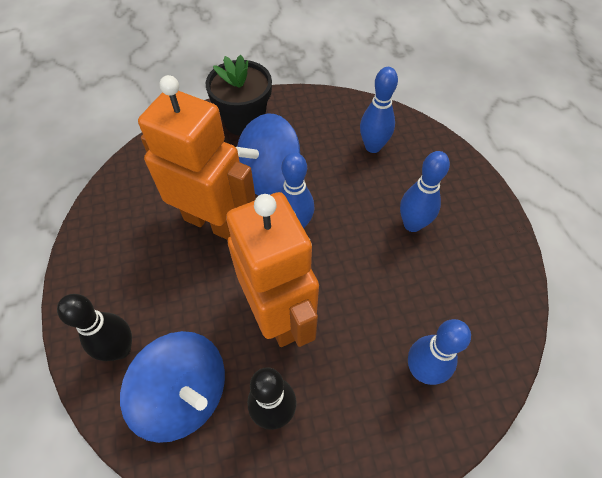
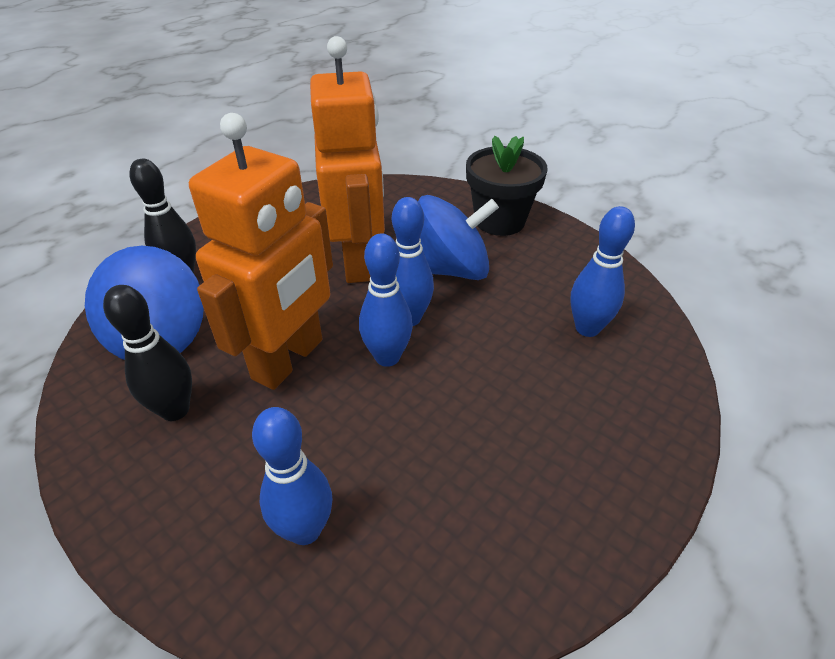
camera: 55 degrees right, 15 degrees down
(268, 175) = (451, 269): blue spinning top -> blue spinning top turned 150 degrees clockwise
(412, 224) = (513, 419): blue bowling pin -> blue bowling pin (387, 357)

